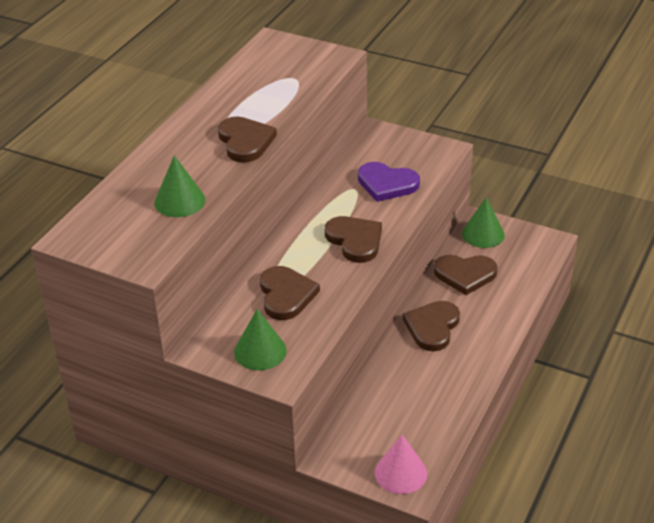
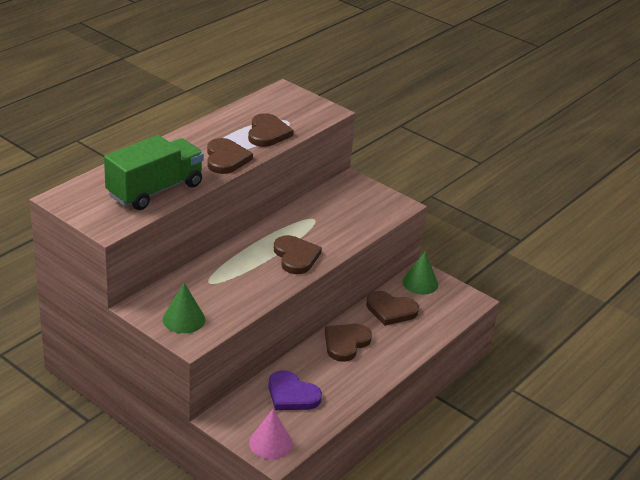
camera: 10 degrees right, 5 degrees down
(179, 201) = (155, 190): green cone -> green truck
(286, 295) = (223, 284): brown heart -> brown heart (267, 133)
(387, 184) = (341, 221): purple heart -> purple heart (292, 394)

